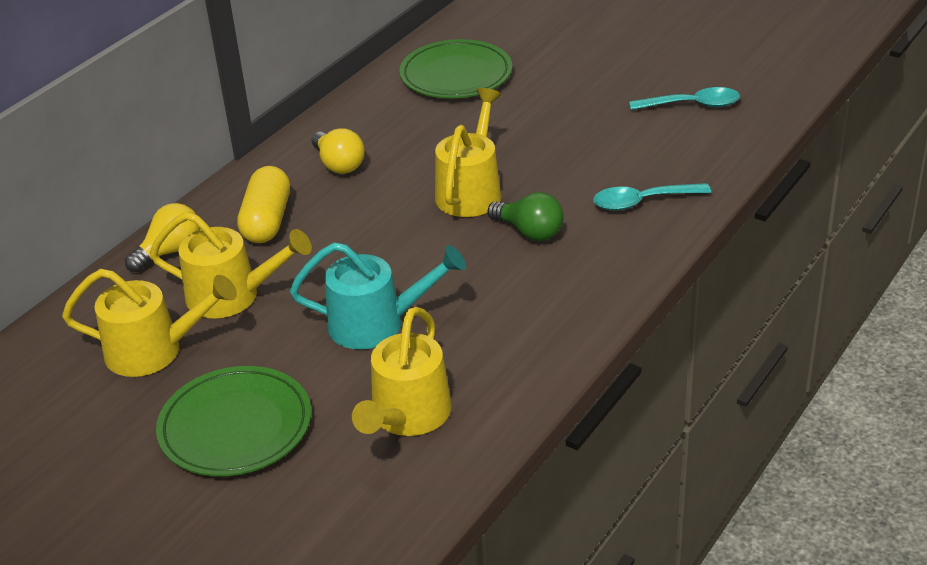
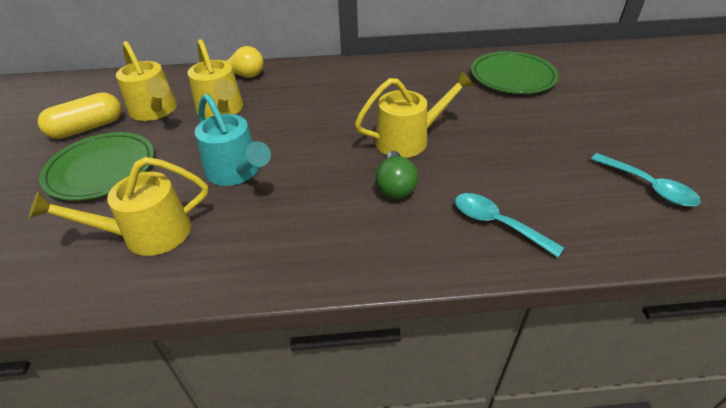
camera: 50 degrees right, 5 degrees up
(267, 220) = (298, 88): yellow capsule -> yellow capsule (88, 128)
(339, 164) = (374, 84): yellow light bulb -> none

